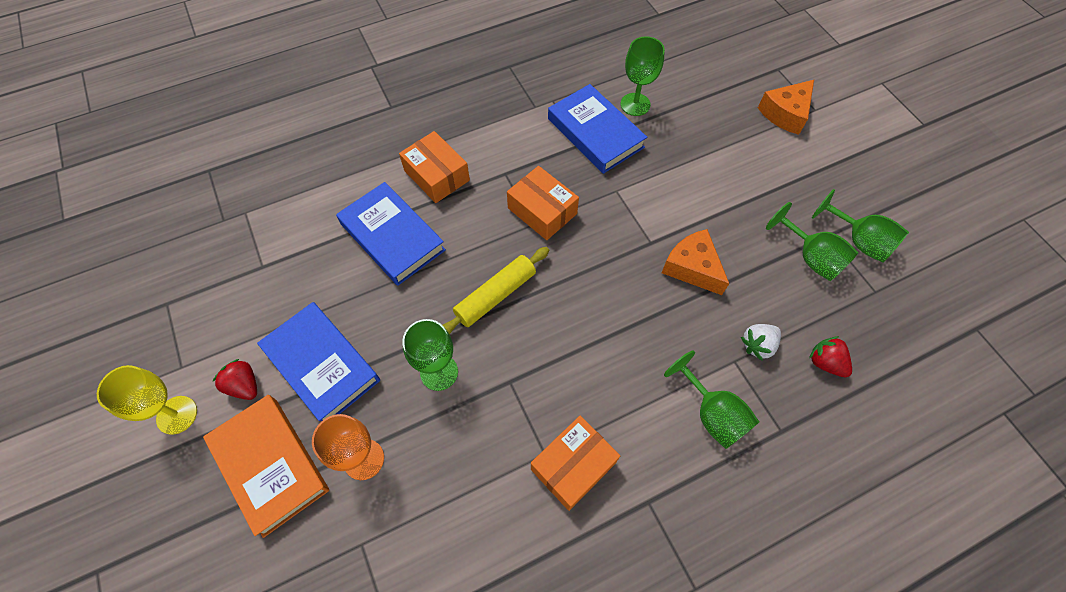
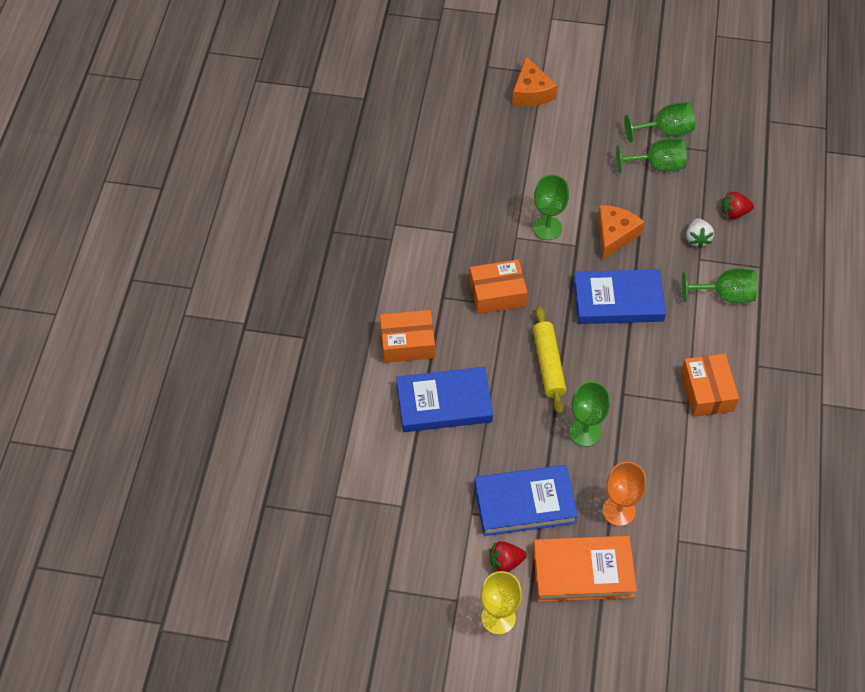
camera: 55 degrees left, 5 degrees down
(595, 133) = (451, 217): blue book -> blue book (618, 300)
(635, 104) = (445, 174): green goblet -> green goblet (547, 228)
(692, 267) = (614, 235): orange cheese -> orange cheese turned 120 degrees clockwise

